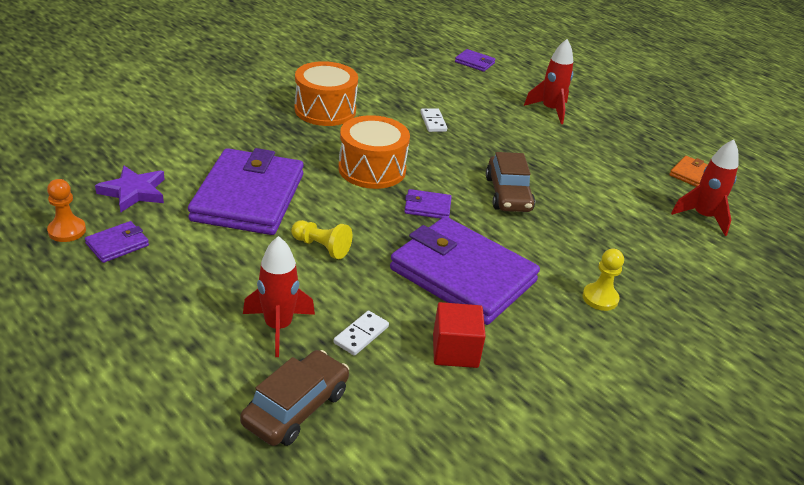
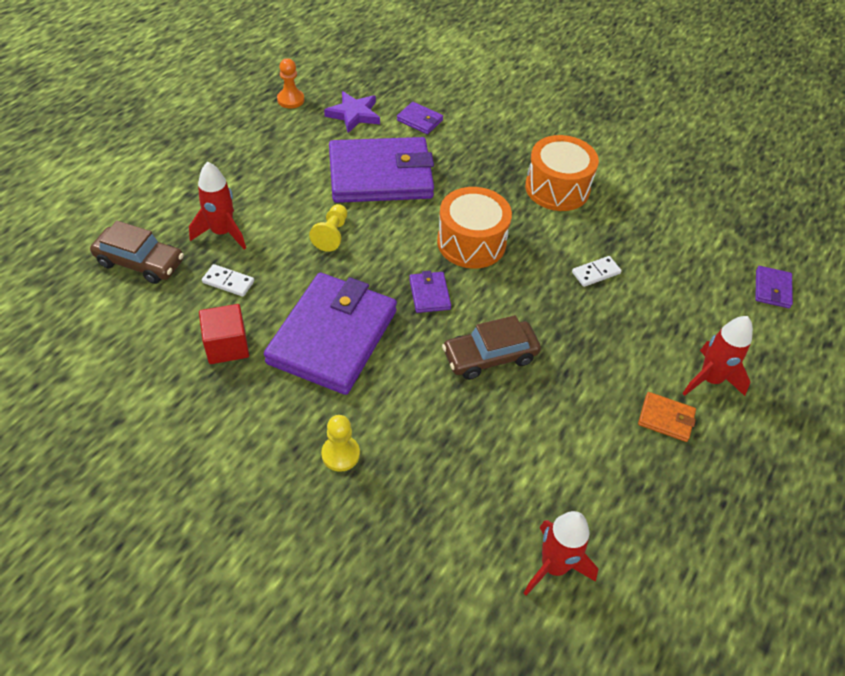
camera: 75 degrees right, 15 degrees up
(117, 244) = (285, 127): purple wallet -> purple wallet (419, 120)
(690, 173) = (657, 553): orange wallet -> orange wallet (666, 418)

